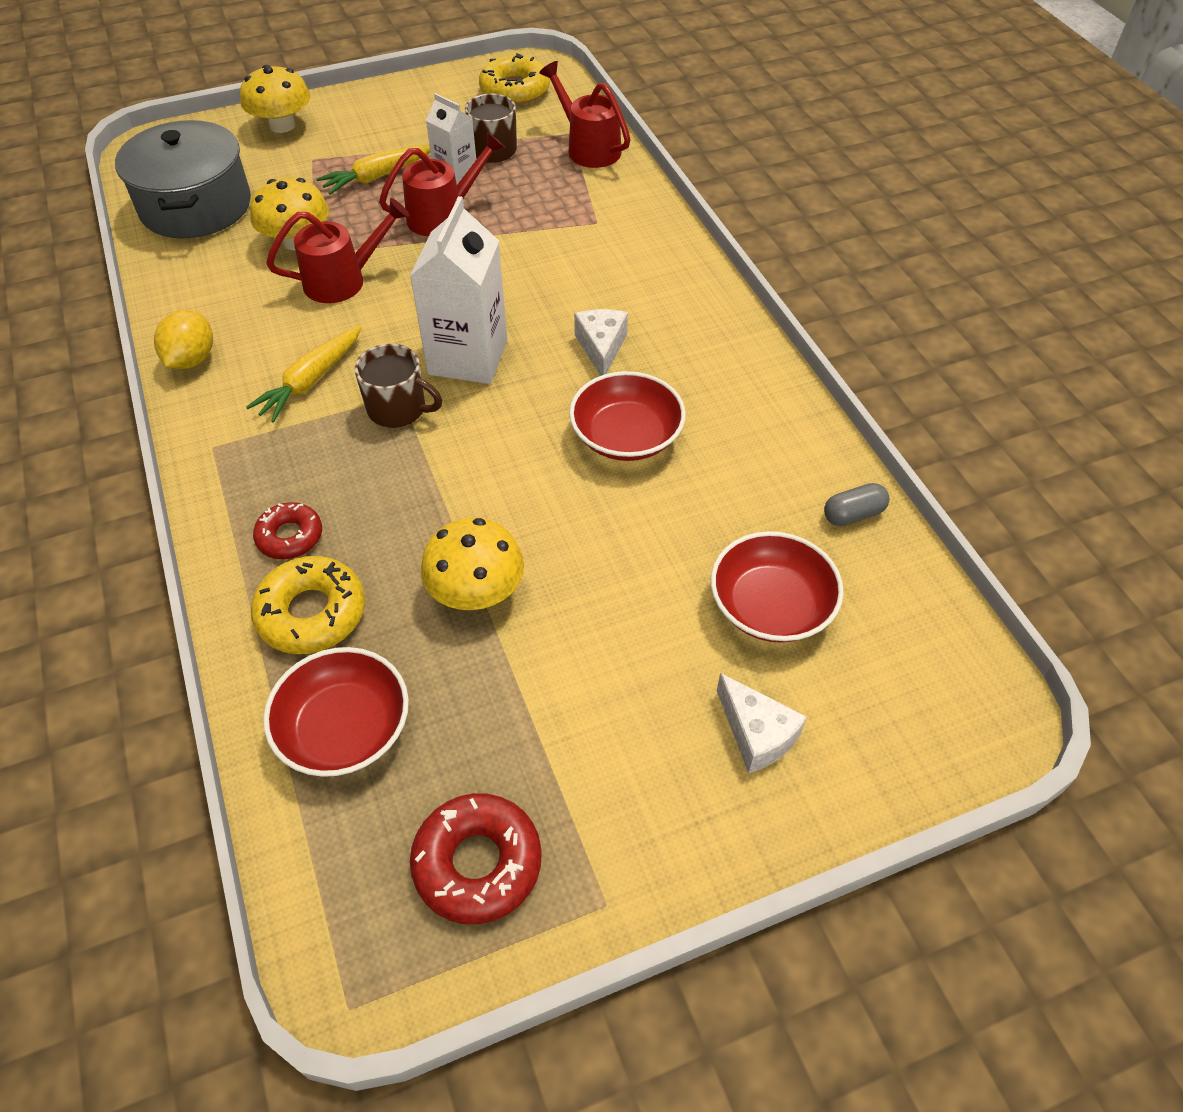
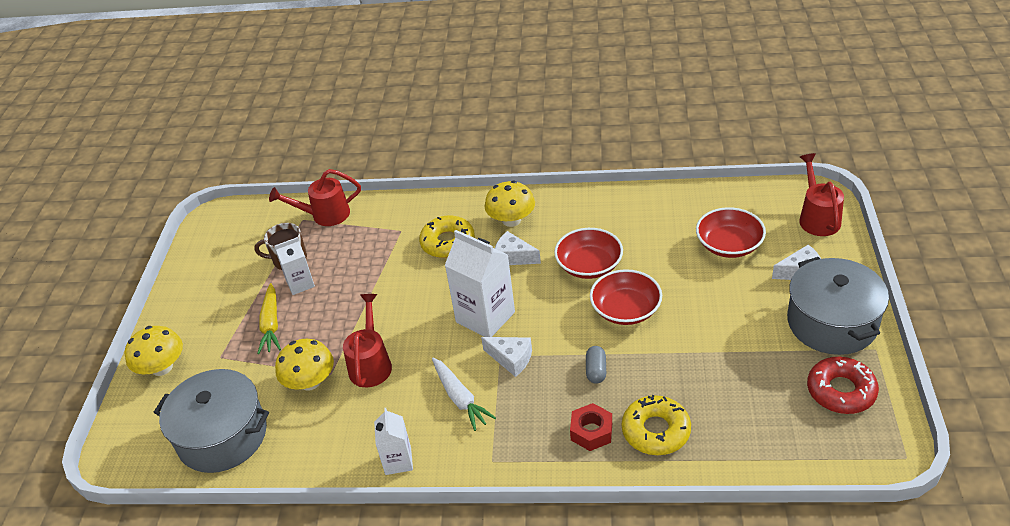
camera: 60 degrees left, 10 degrees down
(192, 359) = (398, 461): yellow lemon -> white carton
(290, 536) = (591, 431): red donut -> red nut
(311, 381) = (460, 398): yellow carrot -> white carrot
(344, 728) = (742, 430): red bowl -> red bowl (626, 309)
(398, 409) = (511, 359): brown mug -> white cheese
(444, 215) = (340, 299): red watering can -> red watering can (817, 217)
(476, 591) = (671, 354): yellow mushroom -> yellow mushroom (511, 220)
(515, 90) = (231, 233): yellow donut -> yellow donut (448, 242)
(645, 814) = (832, 323): none -> grey pot
(853, 514) = (685, 199): grey capsule -> grey capsule (596, 371)

